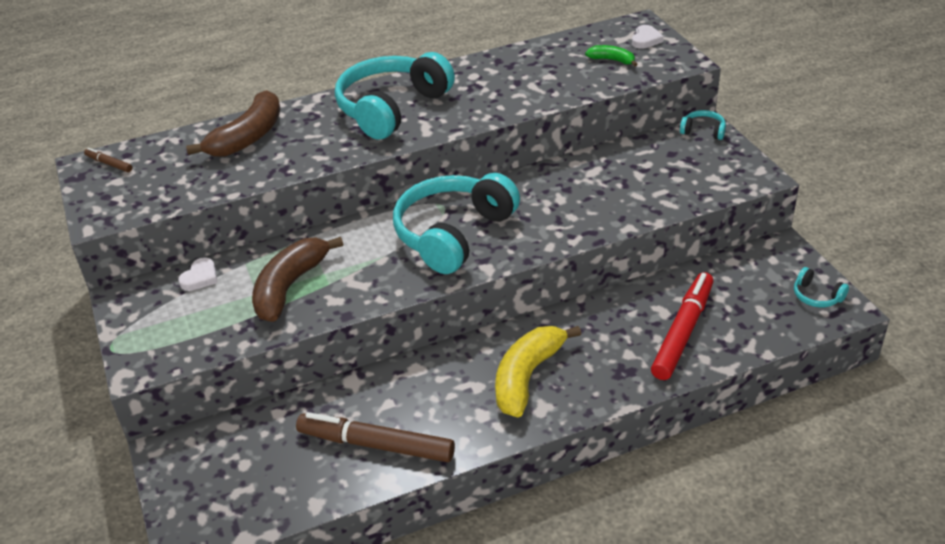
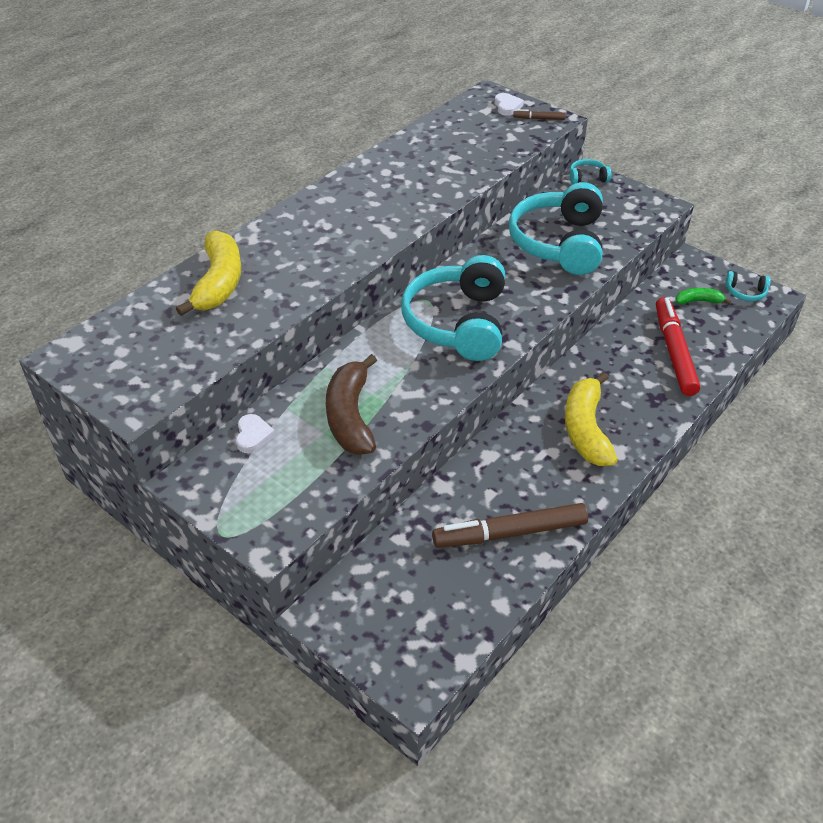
camera: 30 degrees left, 5 degrees up
(109, 164) = (91, 349): brown marker -> brown marker (539, 118)
(248, 137) = (219, 282): brown banana -> yellow banana
(392, 108) = (337, 219): turquoise headphones -> turquoise headphones (559, 243)
(612, 60) = (495, 131): green banana -> green banana (698, 301)

